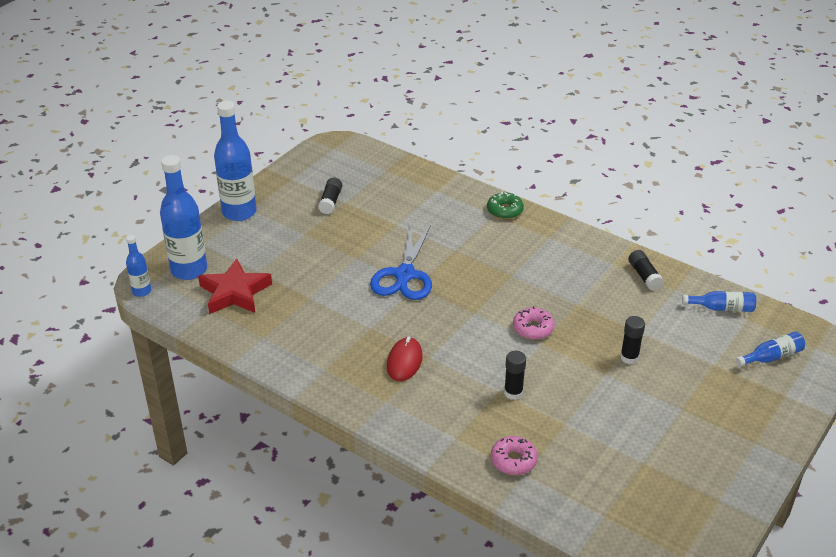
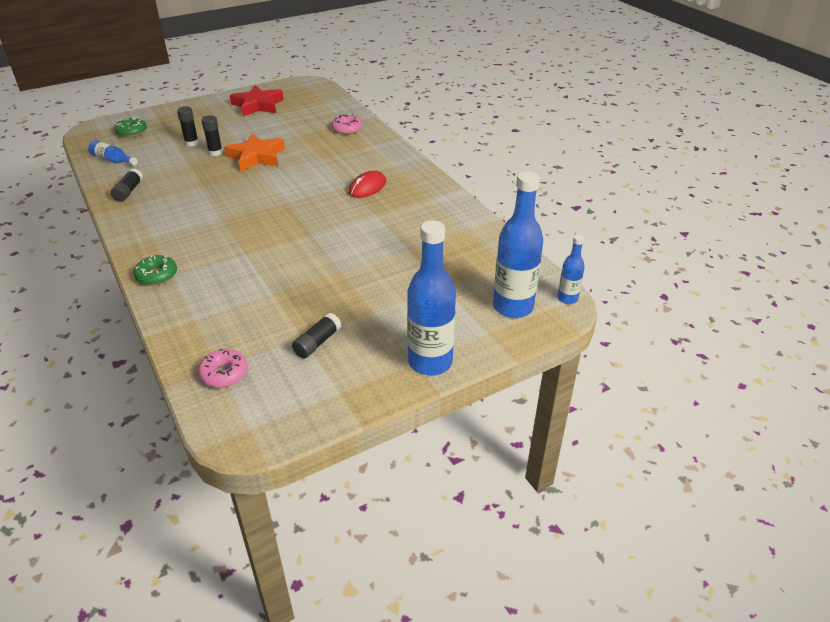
camera: 155 degrees left, 0 degrees up
(235, 292) = (475, 272): red star -> red star (258, 105)
(404, 275) = (311, 244): blue scissors -> none
(513, 393) = (312, 155): black glue stick -> black glue stick (191, 143)
(533, 328) = (255, 182): pink donut -> pink donut (224, 374)
(574, 366) = (256, 157): none -> orange star
(771, 357) = (131, 132): blue bottle -> green donut

